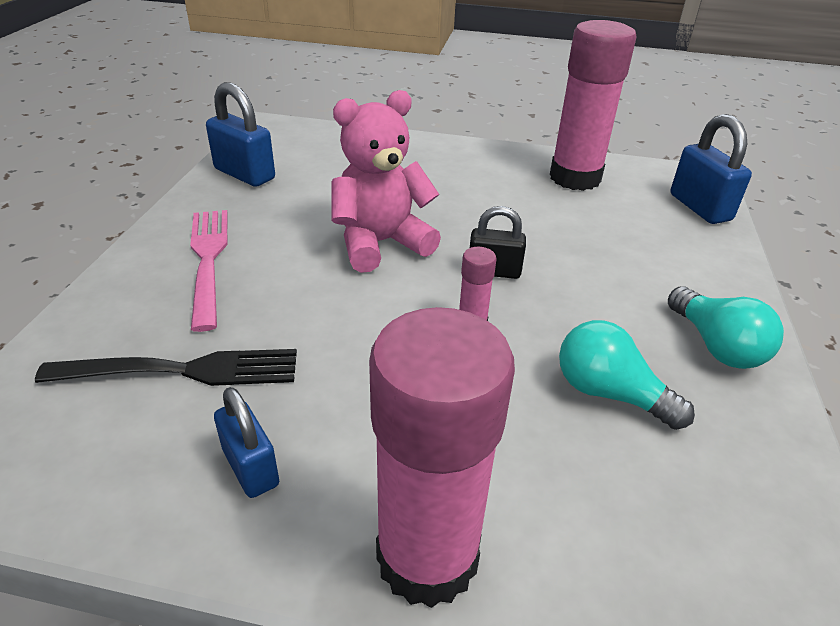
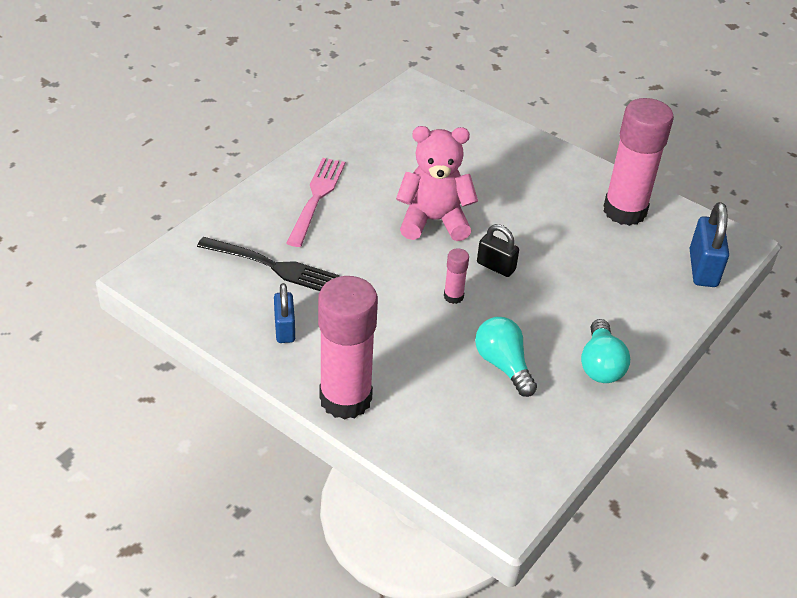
camera: 25 degrees right, 5 degrees up
(244, 174) = (372, 132): blue padlock -> none

